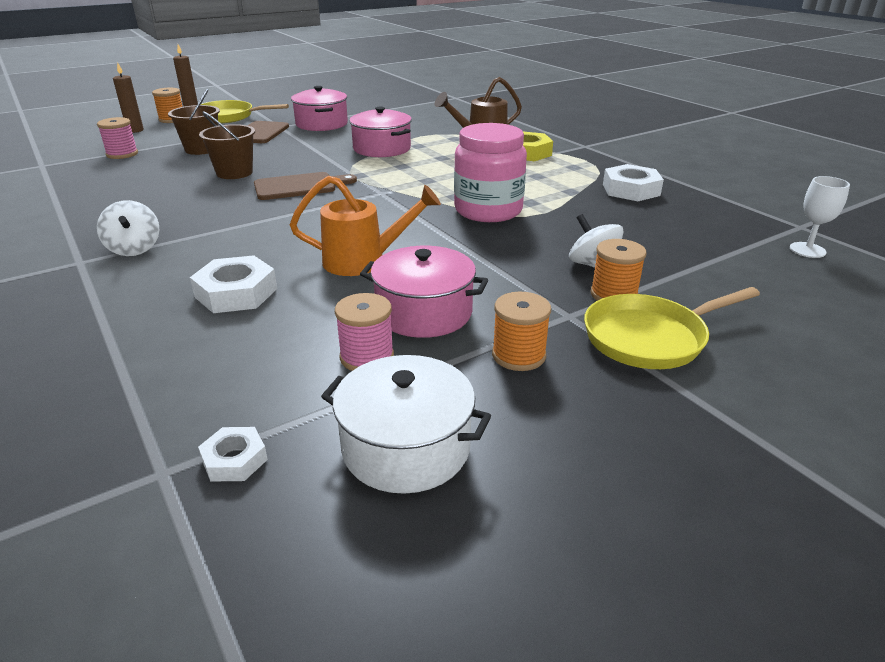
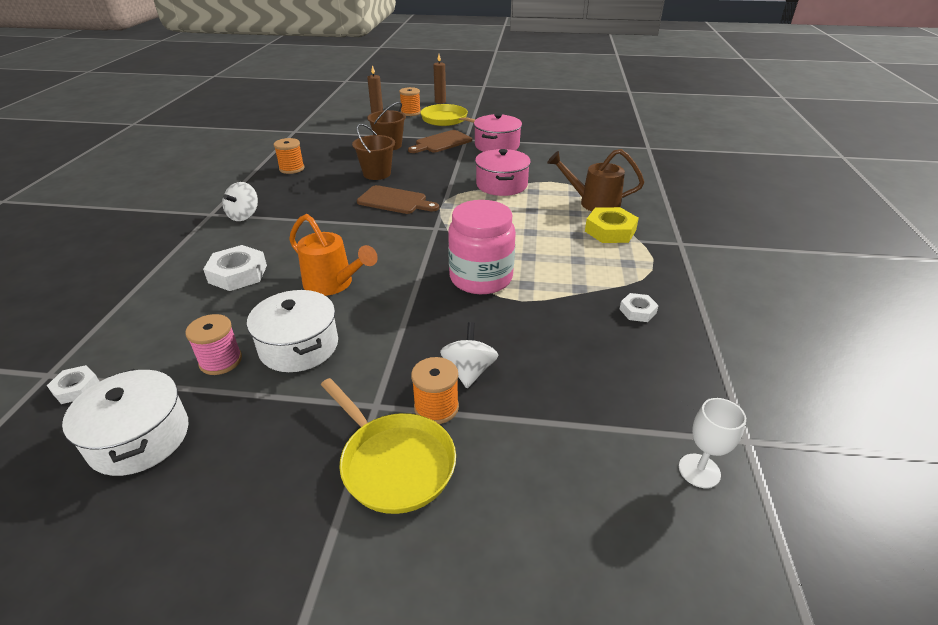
camera: 40 degrees right, 5 degrees up
(122, 154) = (342, 135): pink spool -> none
(424, 312) = (299, 346): pink pot -> white pot
(518, 355) = (292, 416): orange spool -> orange spool (292, 169)
(630, 190) = (637, 311): white nut -> white nut, size x0.57
(650, 338) = (394, 462): yellow pan -> yellow pan turned 150 degrees counterclockwise

